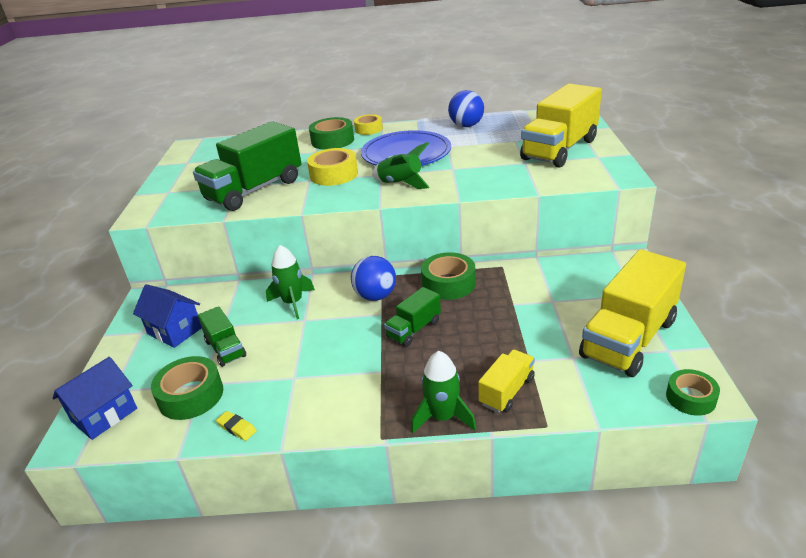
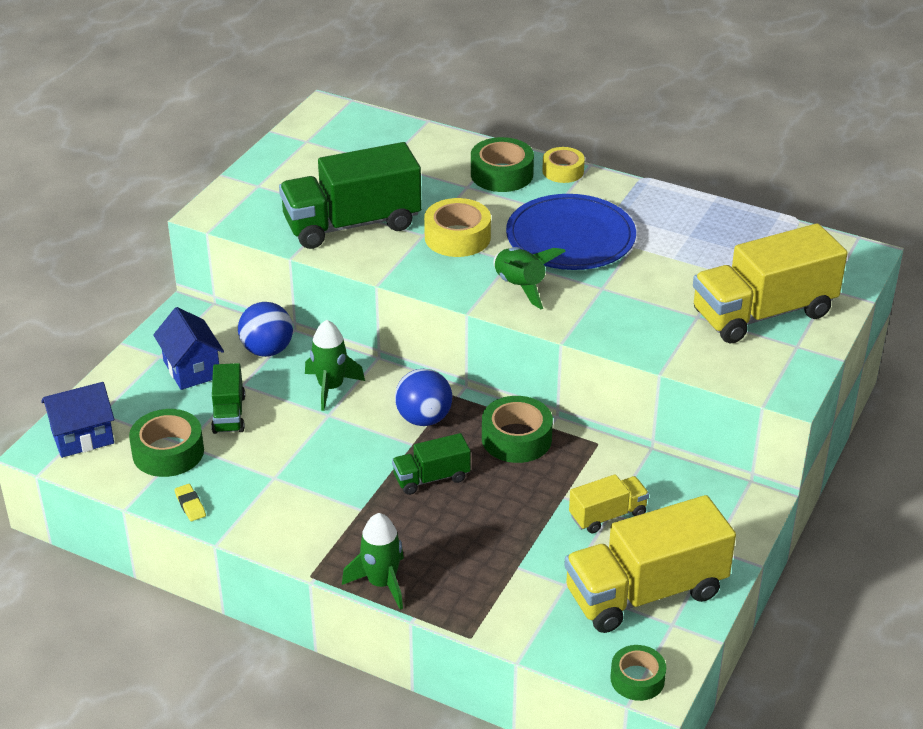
camera: 25 degrees right, 5 degrees up
(466, 126) = (691, 218): blue ball -> blue ball (267, 350)
(507, 391) = (464, 587): yellow truck -> yellow truck (607, 515)

